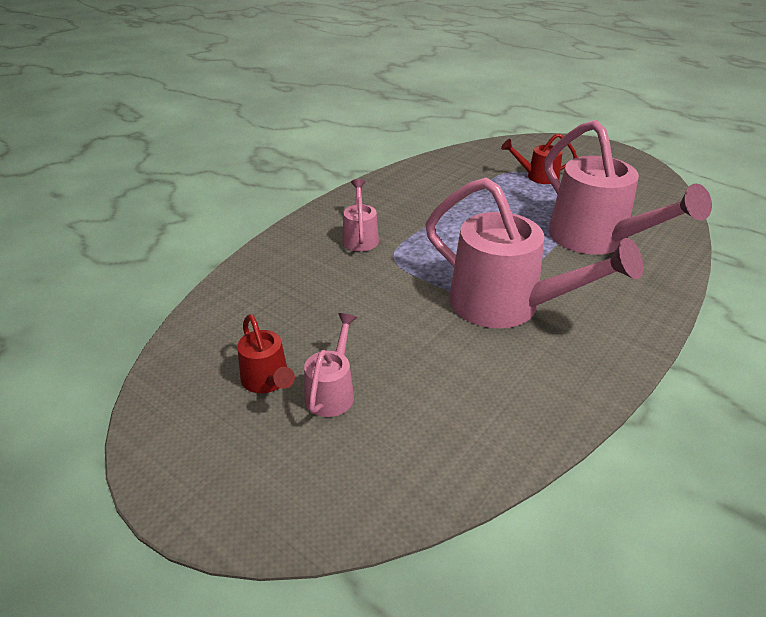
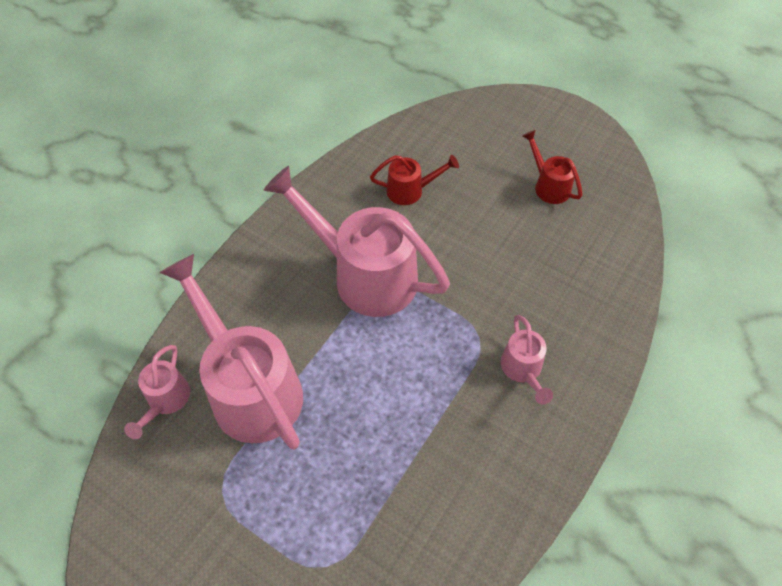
camera: 175 degrees right, 20 degrees up
(332, 392) = (499, 180): pink watering can -> pink watering can (166, 401)
(537, 176) = (291, 549): red watering can -> red watering can (410, 190)

